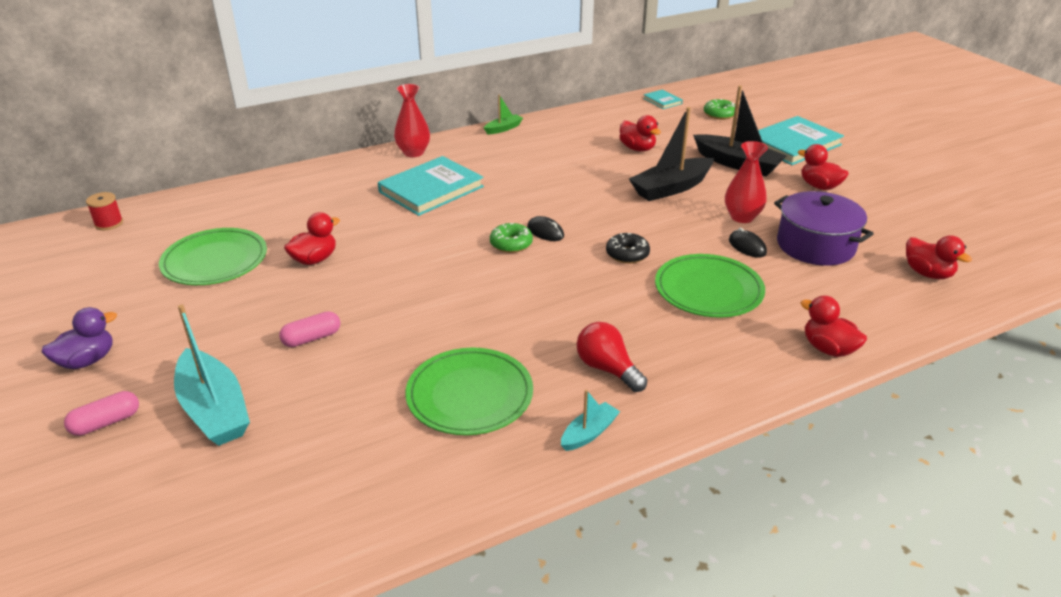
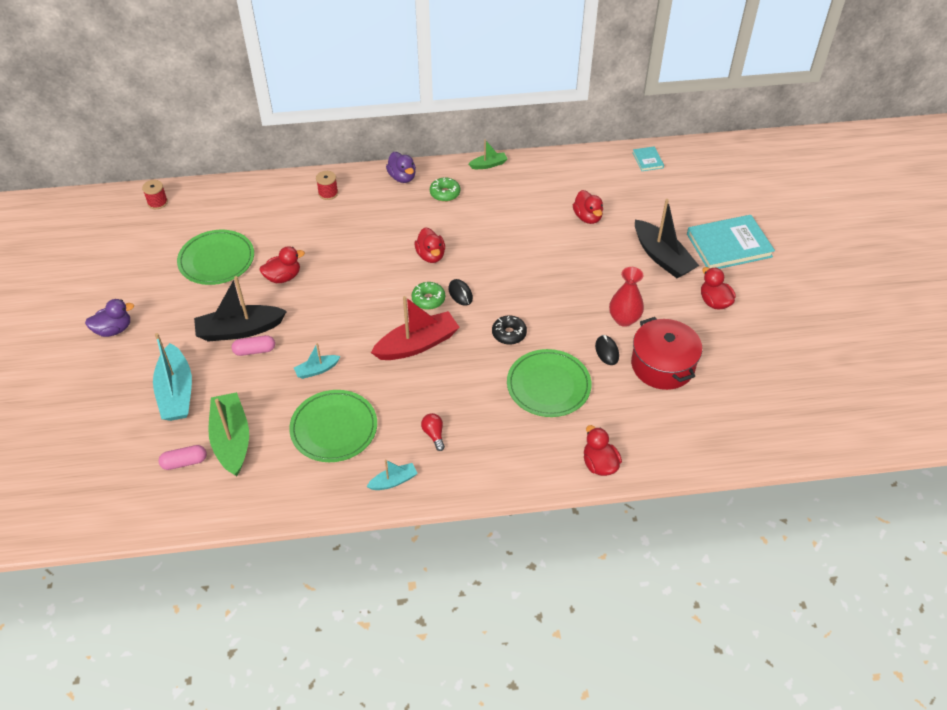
camera: 20 degrees right, 15 degrees up
(106, 422) = (113, 383): pink capsule -> pink capsule (184, 462)
(326, 445) = (232, 440): none -> green boat
(332, 179) = (328, 193): none -> red spool
(410, 339) = (317, 370): none -> turquoise boat
(413, 152) = (402, 177): red vase -> purple duck
(431, 189) = (397, 224): turquoise book -> none
(525, 286) = (417, 344): none -> red boat
(607, 369) = (434, 434): red light bulb -> red light bulb, size x0.64
(671, 188) = (587, 271): black boat -> black boat (239, 330)
(719, 114) = (688, 191): green donut -> green donut (445, 193)
(815, 245) = (662, 365): purple pot -> red pot
(927, 273) = (732, 418): red duck -> red duck (431, 256)

